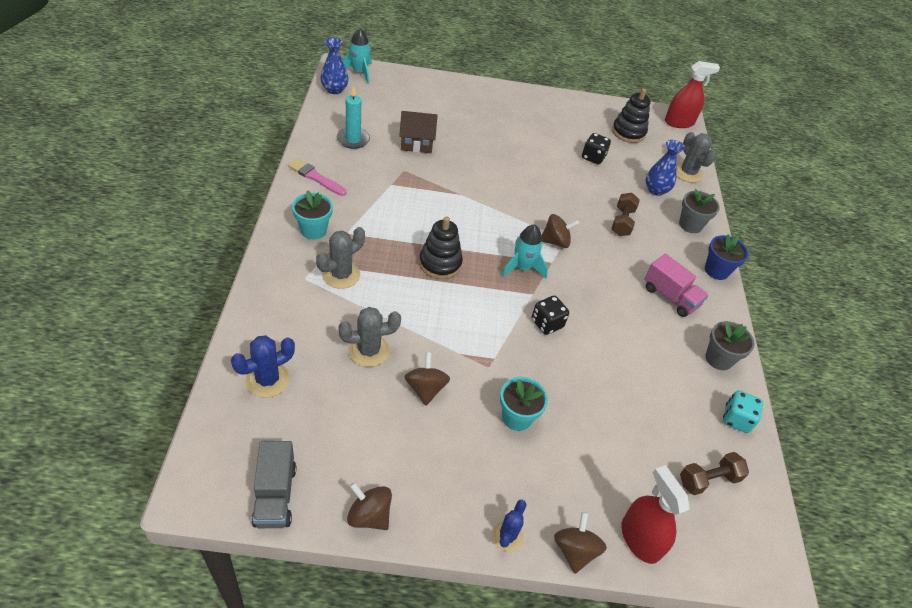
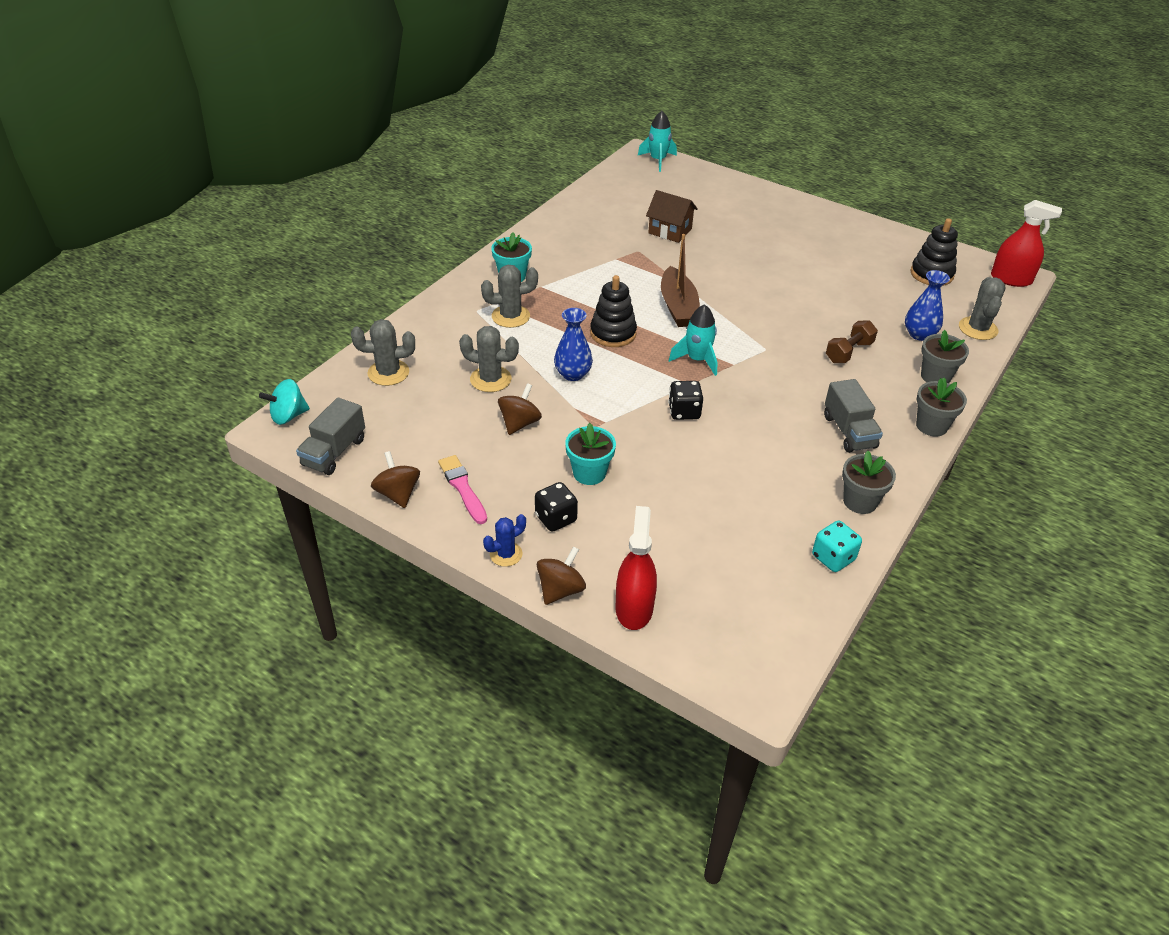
camera: 35 degrees right, 5 degrees down
(198, 472) = (288, 416): none -> turquoise spinning top
(267, 380) = (388, 373): blue cactus -> grey cactus
(315, 177) = (546, 236): pink brush -> pink brush (462, 488)
(334, 89) = (620, 170): blue vase -> blue vase (573, 374)
(353, 139) = (606, 214): turquoise candle -> none
(474, 219) = (678, 307): none -> brown boat
(555, 241) = (753, 348): brown spinning top -> none
(593, 157) = (864, 287): black dice -> black dice (556, 518)
(670, 297) = (849, 431): pink truck -> grey truck
(708, 480) = (752, 593): brown dumbbell -> none
(716, 270) = (931, 426): blue flower pot -> grey flower pot

